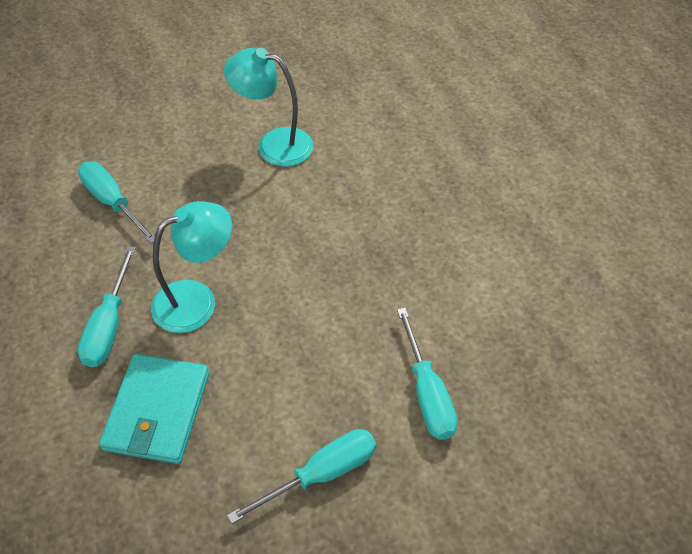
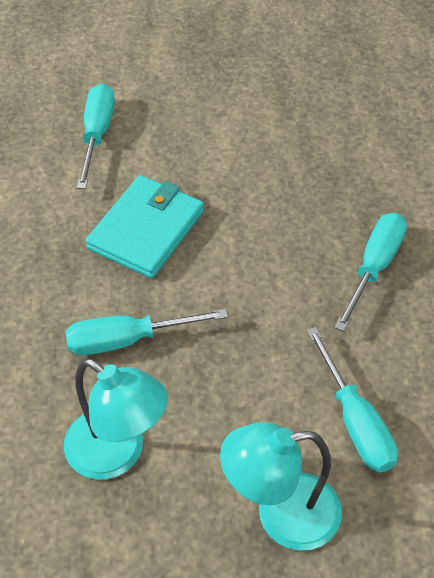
camera: 160 degrees left, 0 degrees up
(157, 411) = (337, 180): turquoise wallet -> turquoise wallet (146, 230)
(197, 300) = (278, 268): turquoise lamp -> turquoise lamp (281, 514)
(321, 474) = (212, 105): turquoise screwdriver -> turquoise screwdriver (127, 340)

